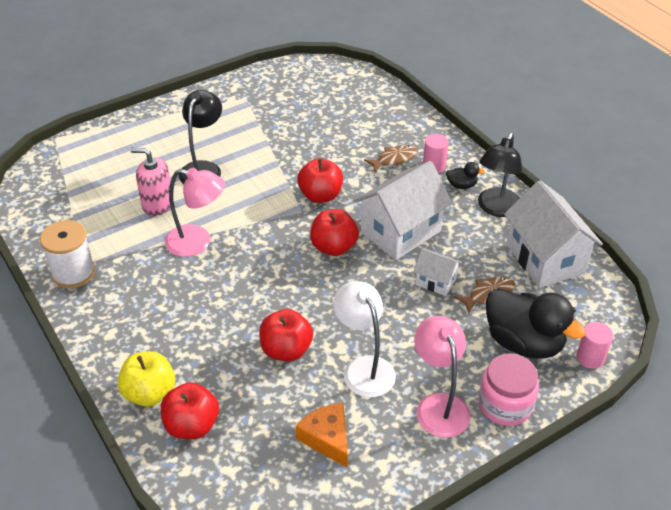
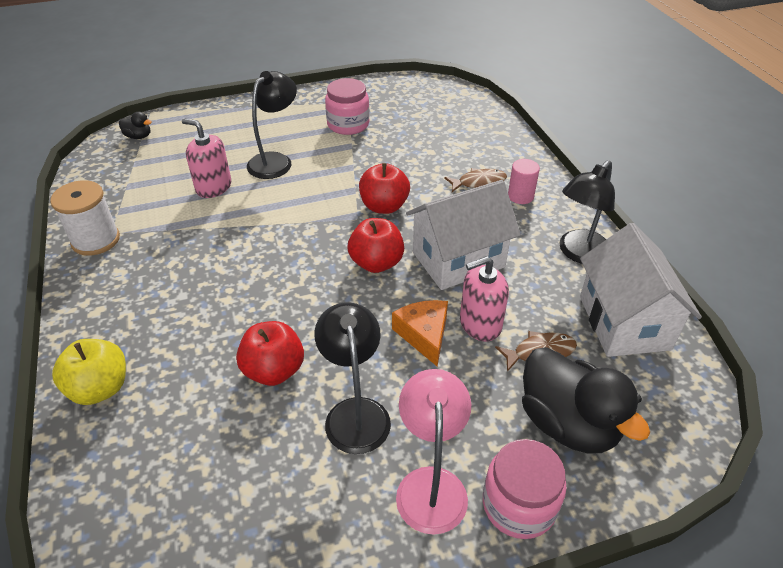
camera: 15 degrees right, 0 degrees up
(192, 425) = (125, 439): red apple -> none
(197, 242) = (234, 232): pink lamp -> none
(255, 121) = (348, 124): none -> pink jar
(327, 438) = (274, 496): orange cheese -> orange cheese (424, 335)
(364, 368) = (355, 412): white lamp -> black lamp
(436, 281) = (480, 324): white house -> pink soap dispenser
(461, 185) = (545, 221): black duck -> black duck (138, 136)
(590, 357) = (653, 464): pink cylinder -> none

